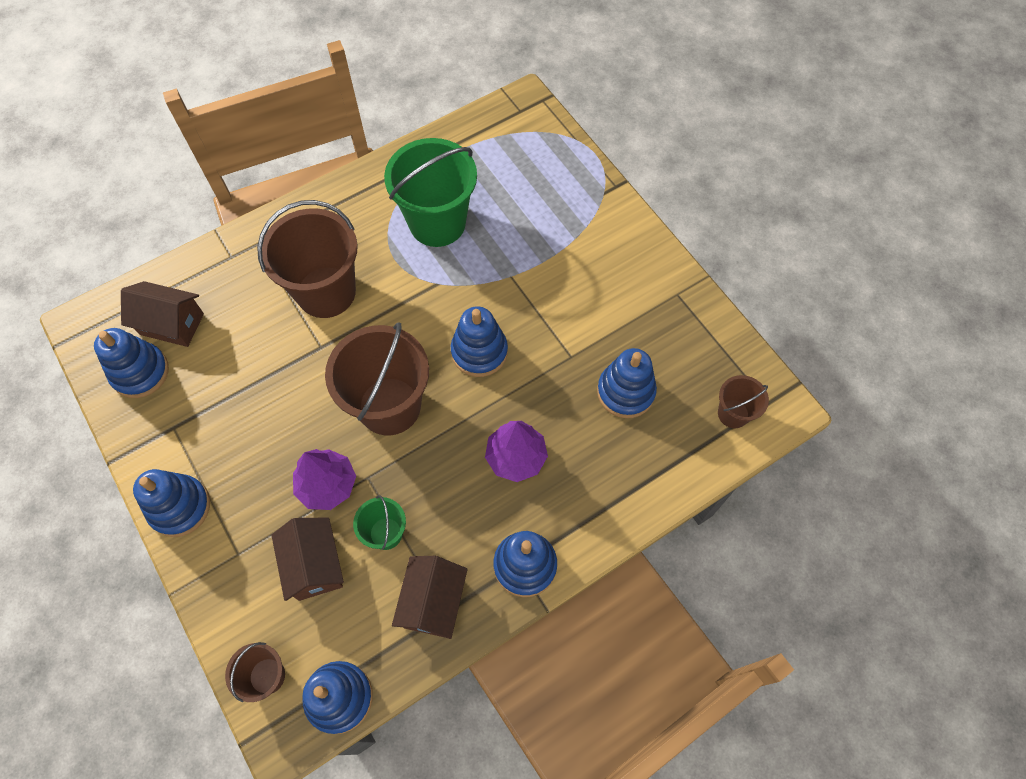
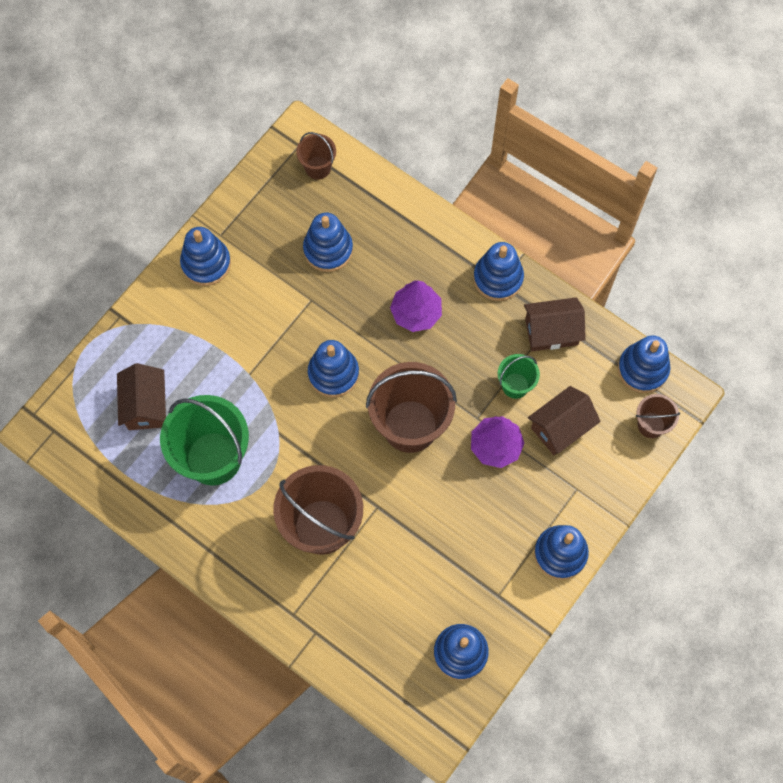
camera: 110 degrees left, 5 degrees up
(172, 324) = (404, 650): brown house -> brown house (146, 405)
(648, 272) = (206, 263): none -> blue stacking toy

